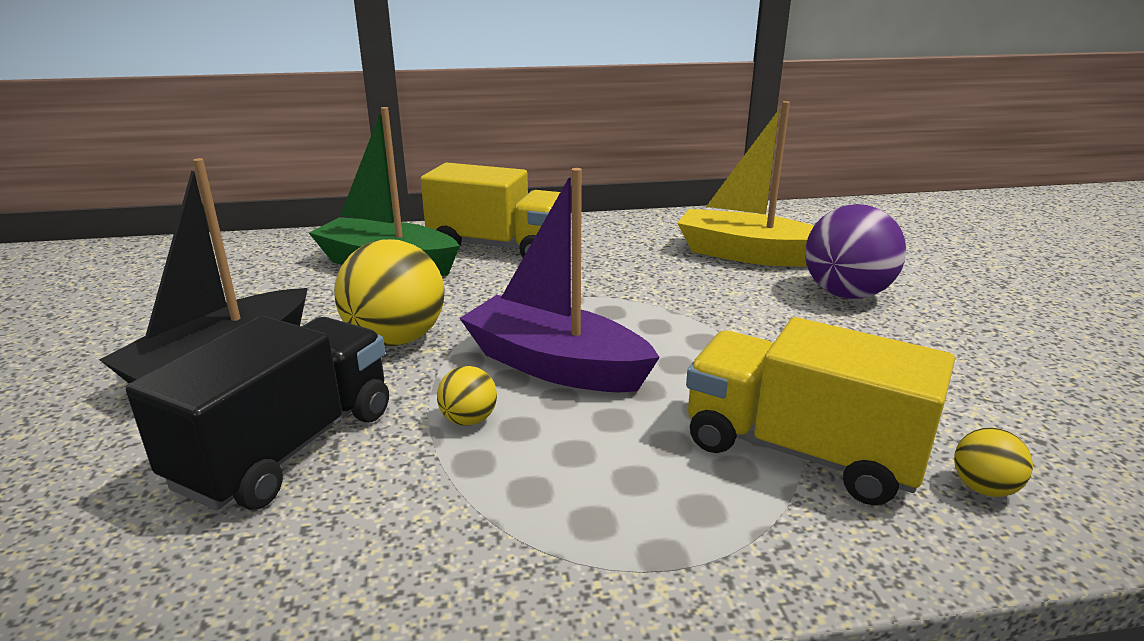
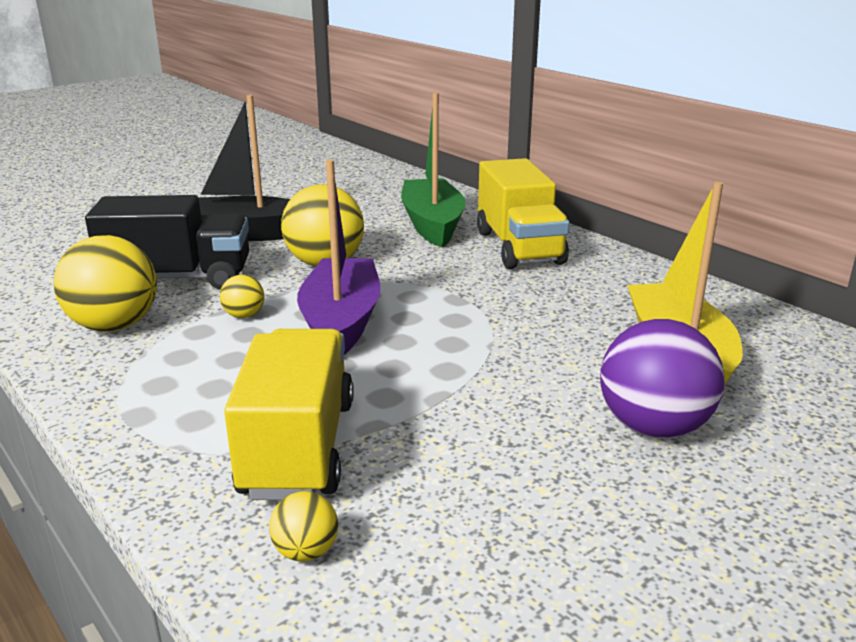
camera: 60 degrees right, 0 degrees up
(374, 534) = (114, 326): none -> yellow ball

